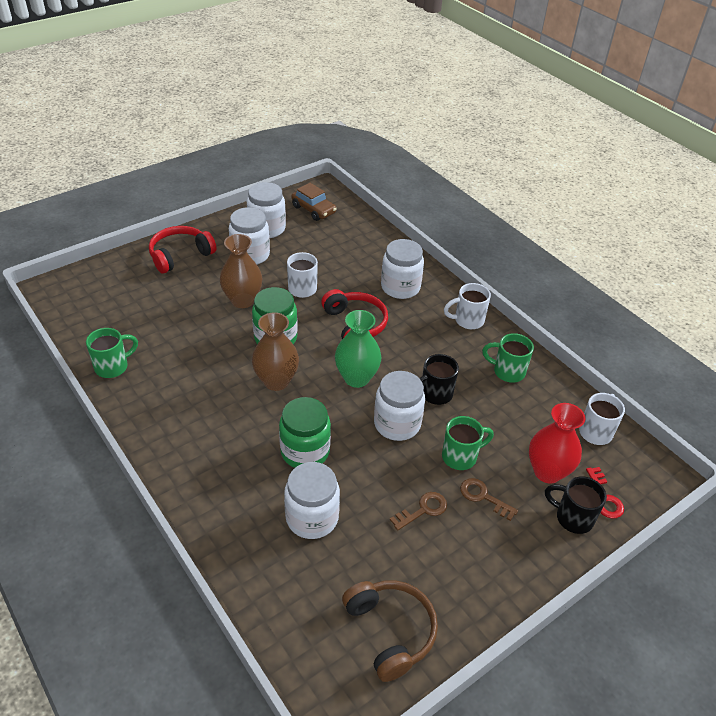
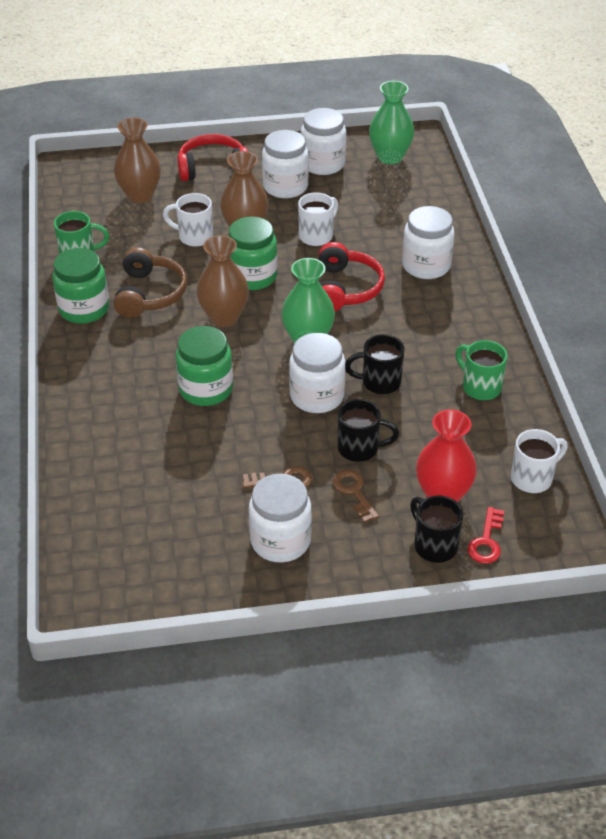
camera: 30 degrees right, 0 degrees up
(133, 296) = (140, 195): none -> brown vase
(149, 415) = (84, 309): none -> green jar
(312, 518) = (171, 448): white jar -> white jar (280, 541)
(313, 210) = (390, 157): brown car -> green vase
(390, 631) = (174, 565): brown headphones -> brown headphones (150, 294)
(460, 456) = (359, 448): green mug -> black mug
(468, 320) = (477, 322): white mug -> white mug (194, 237)

